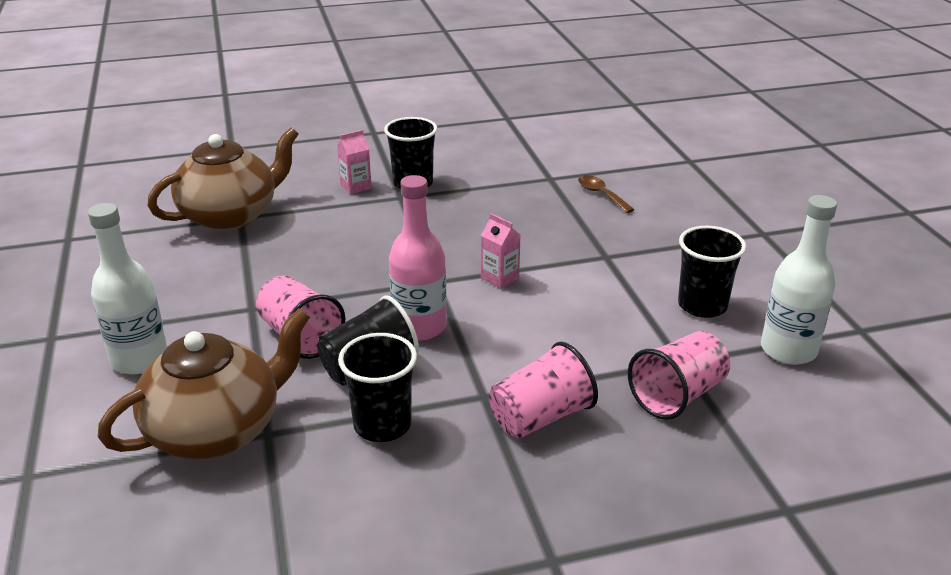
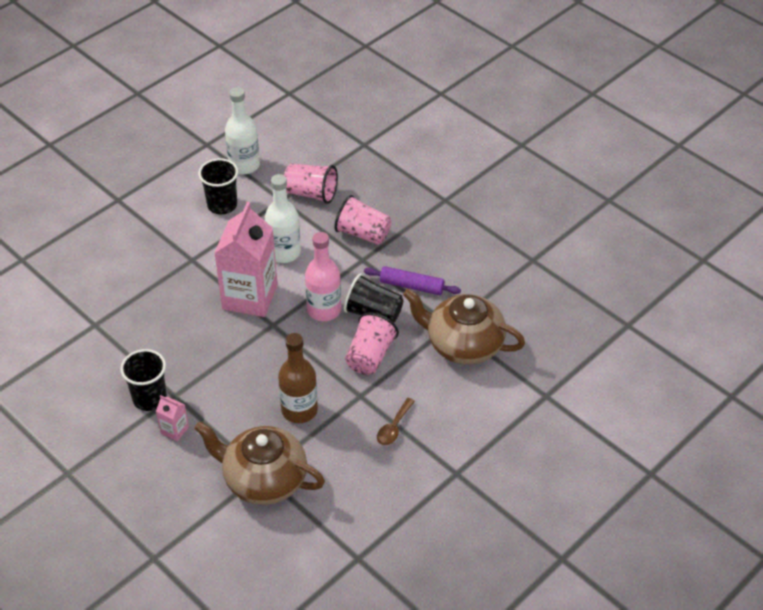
camera: 120 degrees left, 15 degrees up
(139, 359) = (441, 415): white bottle -> white bottle (284, 252)
(286, 260) = (299, 410): none -> brown bottle
(382, 425) = (411, 286): black cup -> purple rolling pin
(500, 278) = (250, 297): pink carton -> pink carton, size x2.38
(601, 194) = (107, 288): brown spoon -> brown spoon (394, 427)

